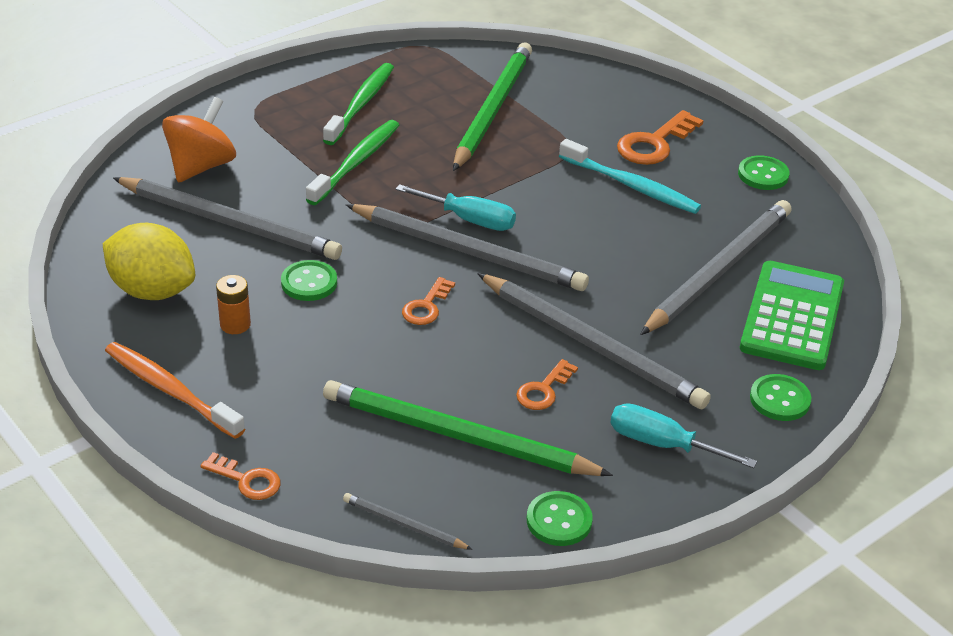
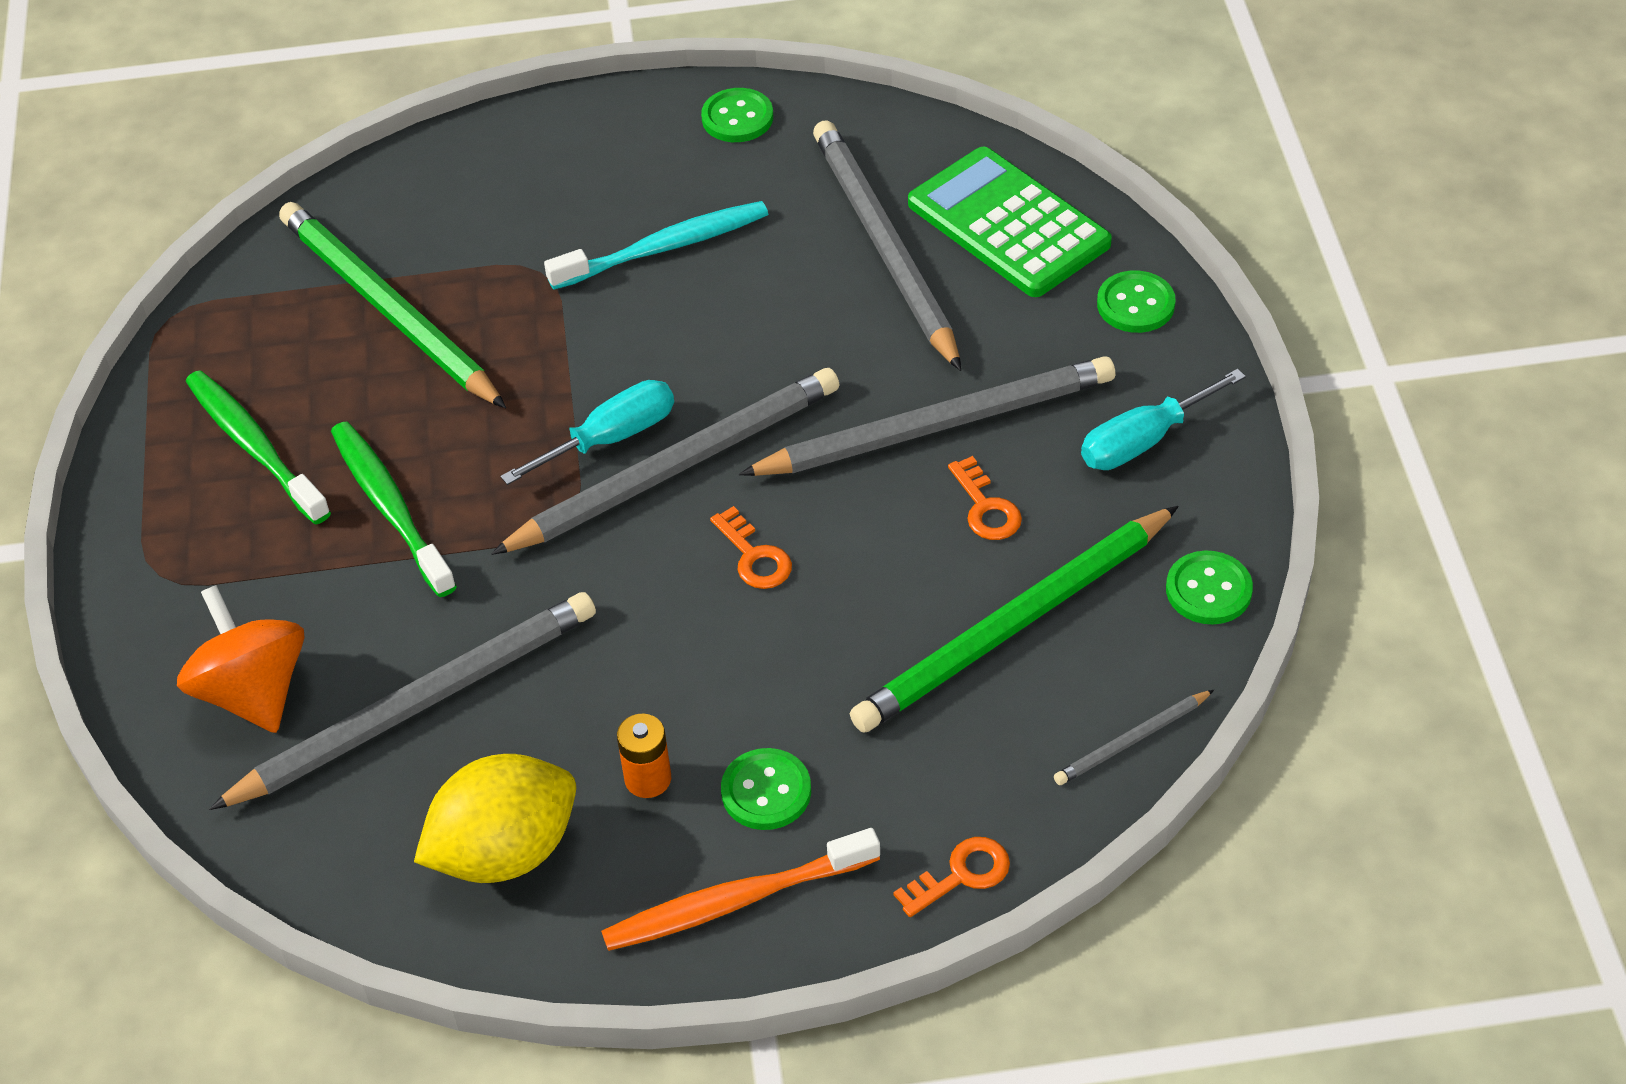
camera: 55 degrees left, 10 degrees up
(309, 282) = (617, 663): green button -> green button (766, 791)
(654, 143) = (596, 185): orange key -> none

